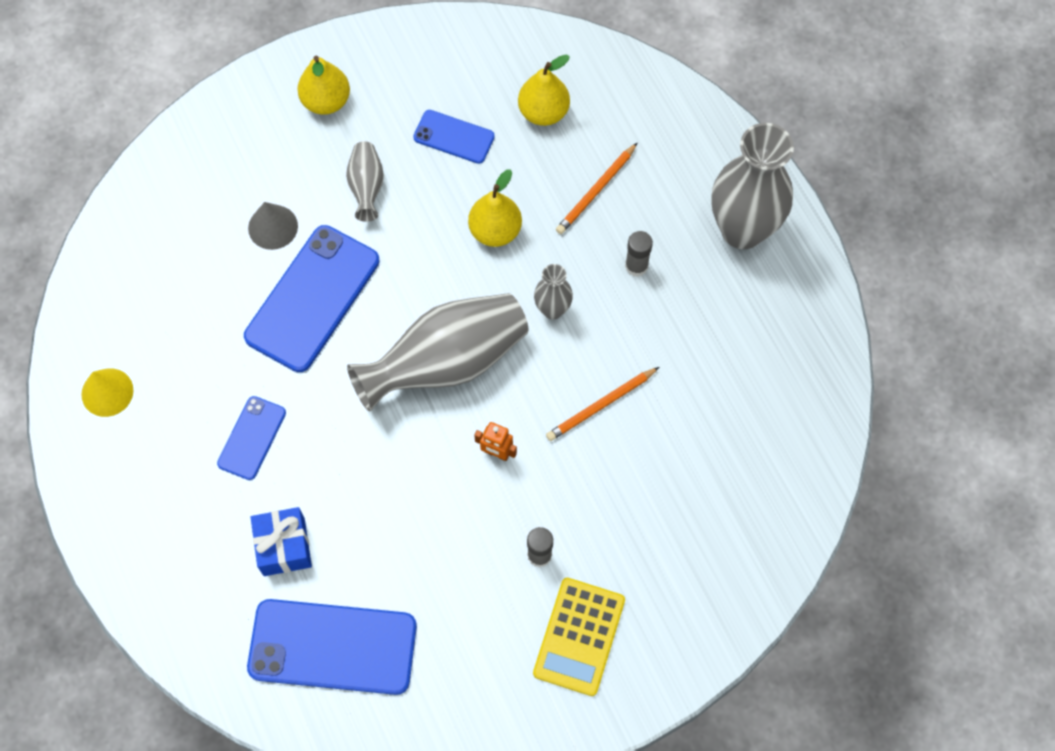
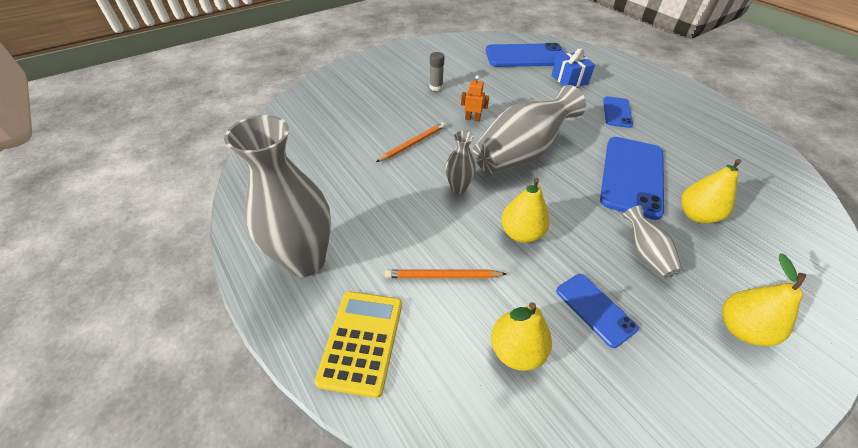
camera: 170 degrees right, 20 degrees down
(107, 392) = (716, 121): yellow cone -> none
(273, 227) = (696, 215): grey cone -> yellow pear
(454, 137) = (595, 309): blue phone -> blue phone turned 45 degrees clockwise
(579, 636) = (409, 67): yellow calculator -> yellow calculator (362, 341)
(596, 191) = (443, 276): orange pencil -> orange pencil turned 120 degrees counterclockwise
(636, 266) = (398, 222): grey glue stick -> none

